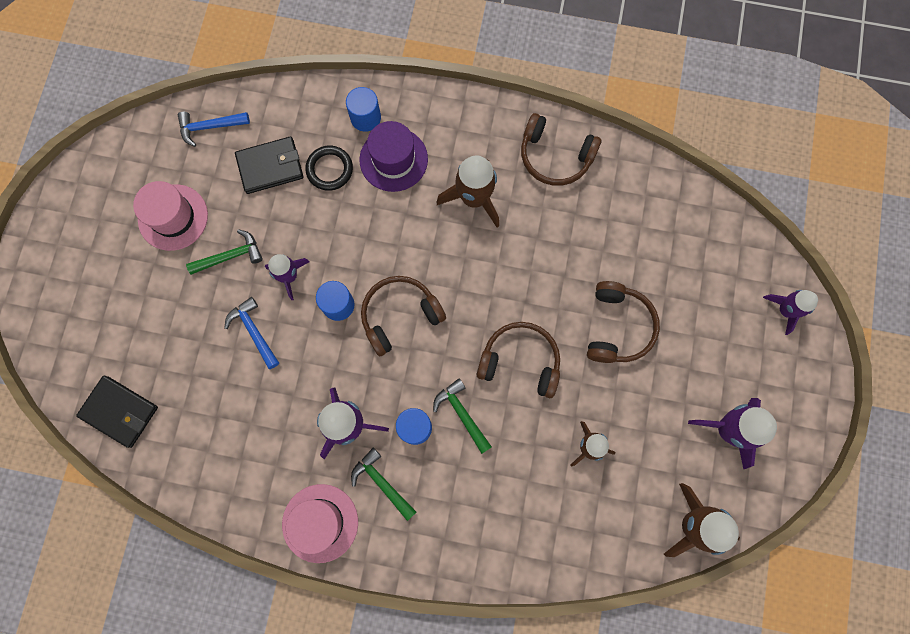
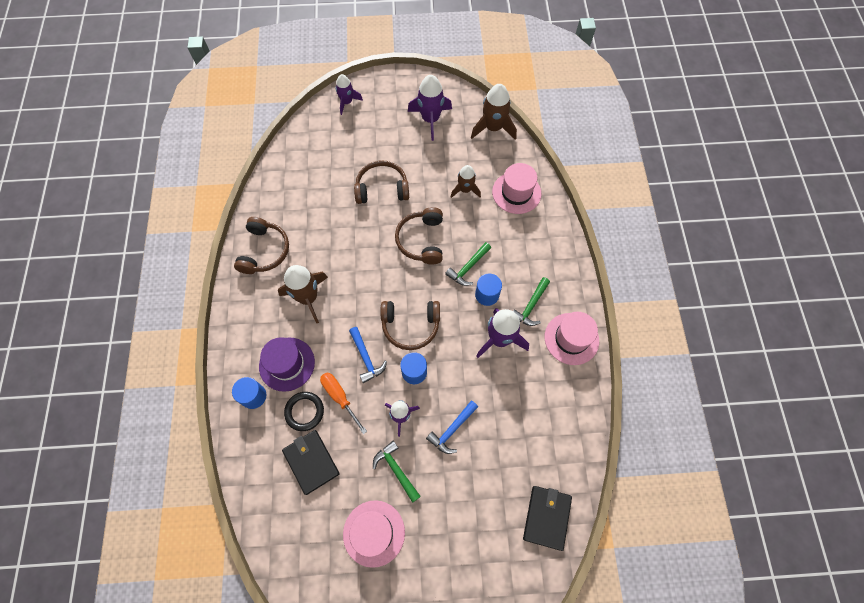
camera: 105 degrees left, 10 degrees down
(210, 127) = (283, 529): blue hammer -> blue hammer (366, 358)
(334, 211) = (340, 397): none -> orange screwdriver
(399, 315) = (410, 326): brown headphones -> brown headphones turned 45 degrees counterclockwise
(566, 523) = (516, 192): none -> pink hat

